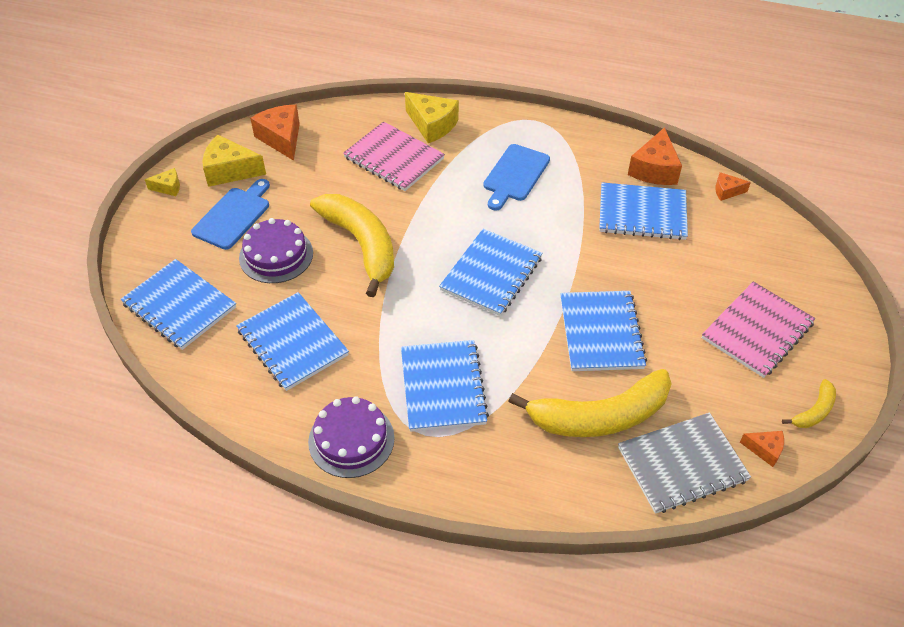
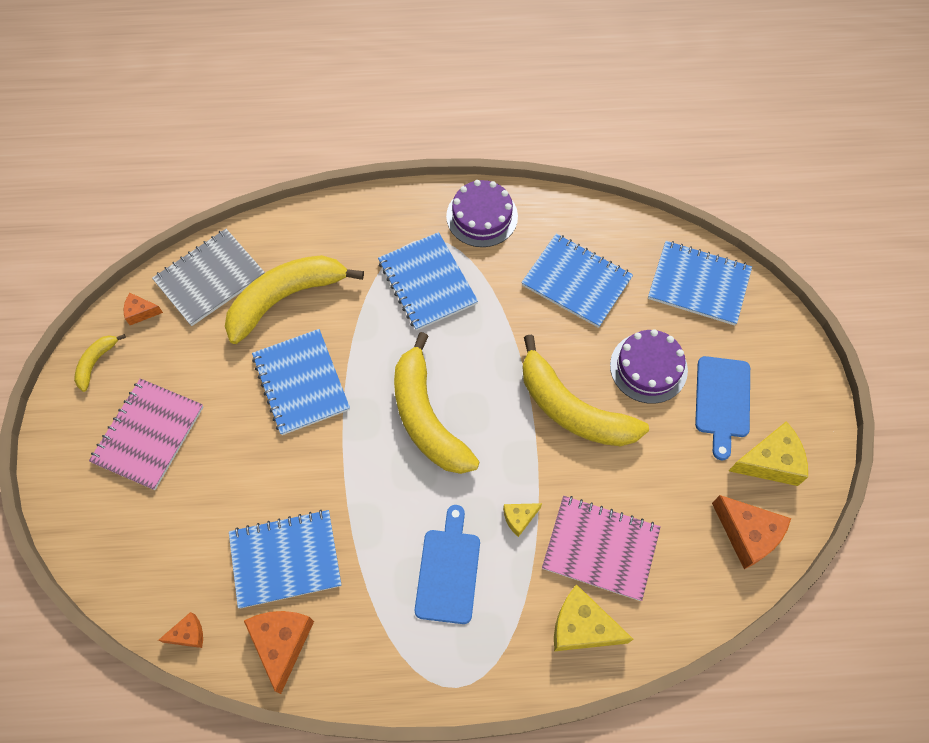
camera: 160 degrees right, 15 degrees up
(168, 187) = (816, 415): yellow cheese -> yellow cheese (519, 518)
(491, 274) = (427, 416): blue notebook -> yellow banana

